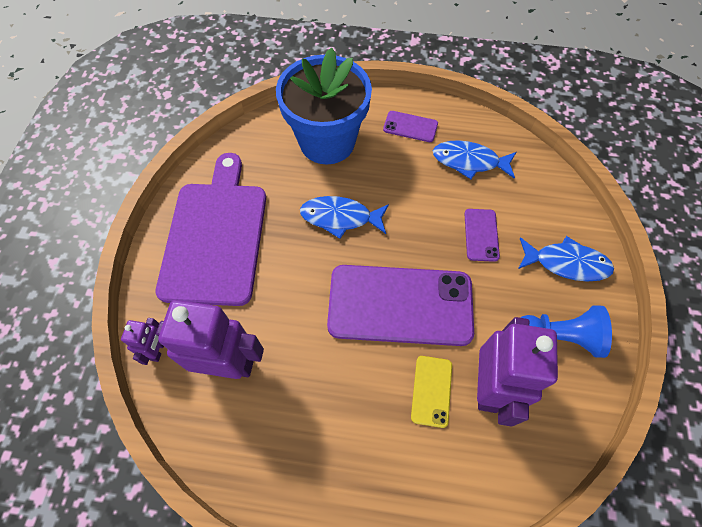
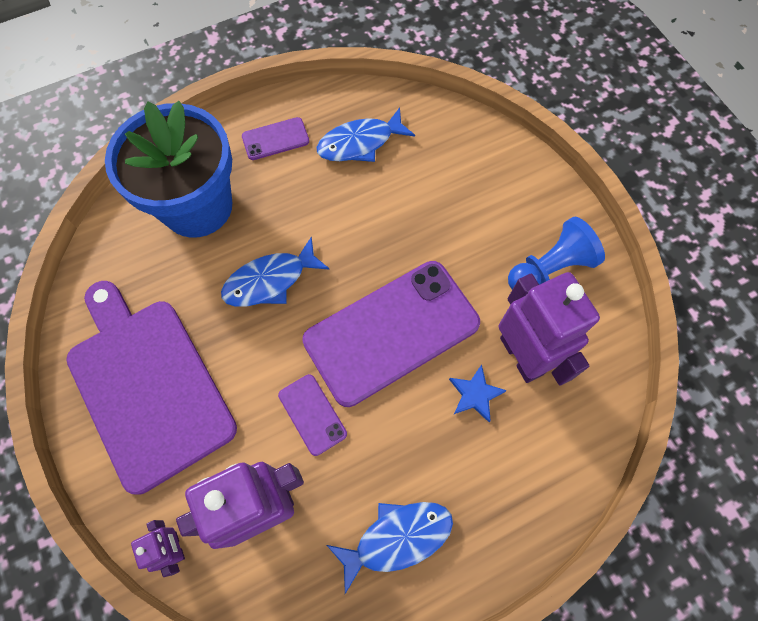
camera: 35 degrees left, 5 degrees up
(431, 391) = (475, 394): yellow phone -> blue star
(481, 235) = (420, 213): purple phone -> purple phone (312, 414)
(566, 263) = (514, 193): blue fish -> blue fish (397, 538)

